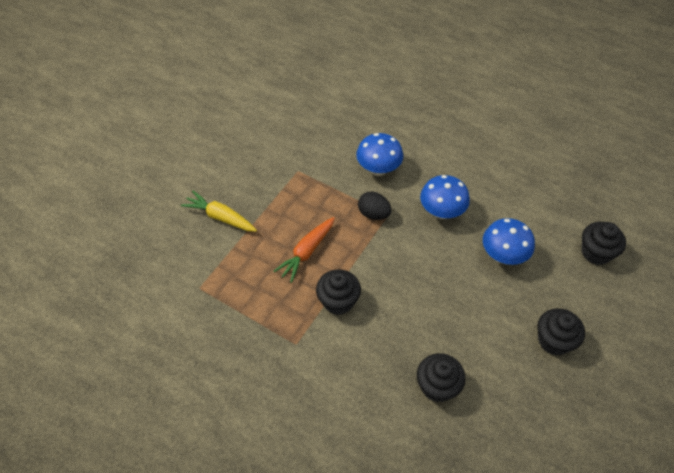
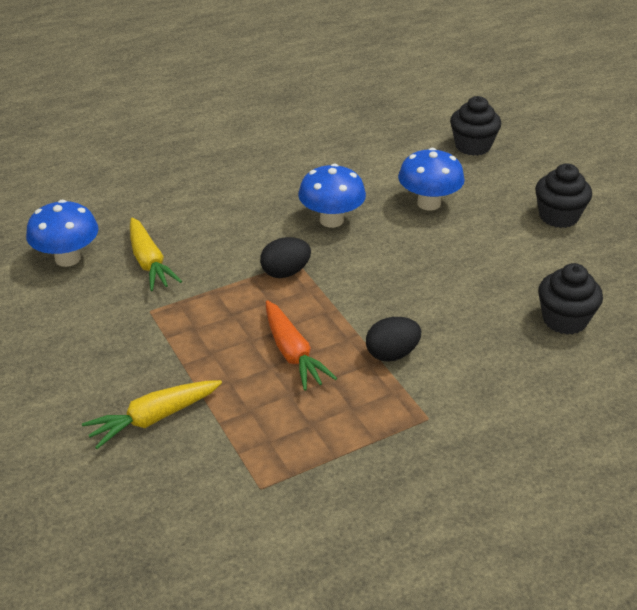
camera: 60 degrees left, 15 degrees down
(336, 148) = (149, 262): none -> yellow carrot
(338, 301) = (392, 354): black cupcake -> black egg
(378, 169) = (220, 241): blue mushroom -> blue mushroom (68, 258)

